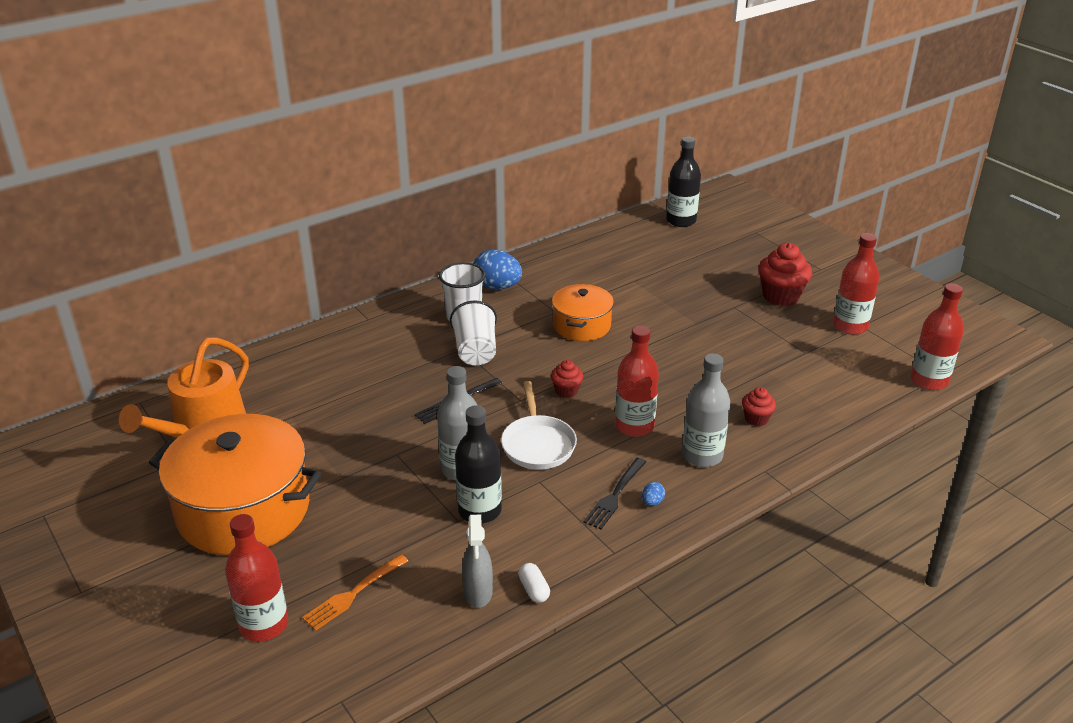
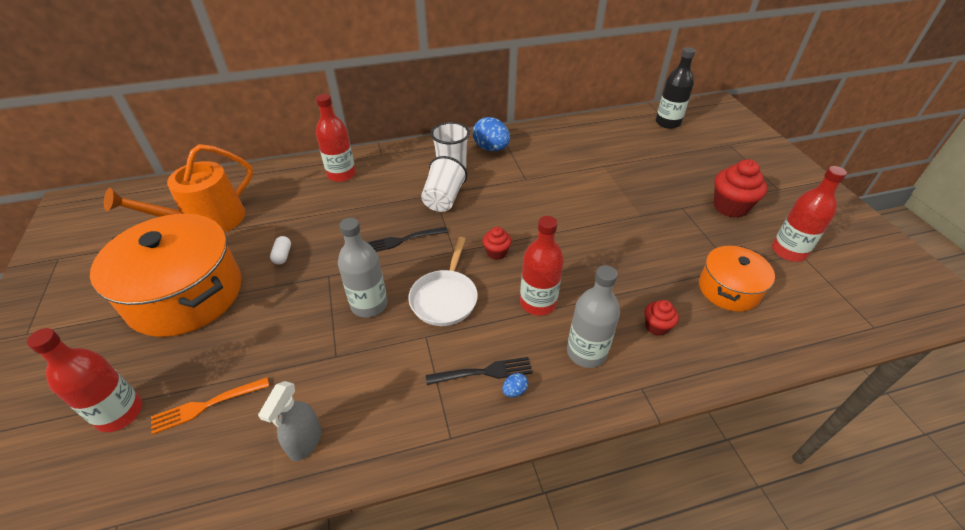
camera: 20 degrees right, 10 degrees up
(480, 510) = (359, 351): black bottle -> none
(534, 590) = (355, 456): white capsule -> white capsule (283, 255)
(582, 325) = (540, 196): orange pot -> orange pot (728, 289)
(615, 495) = (483, 372): black fork -> black fork turned 150 degrees counterclockwise
(929, 380) = (856, 331): red bottle -> red bottle (341, 174)

